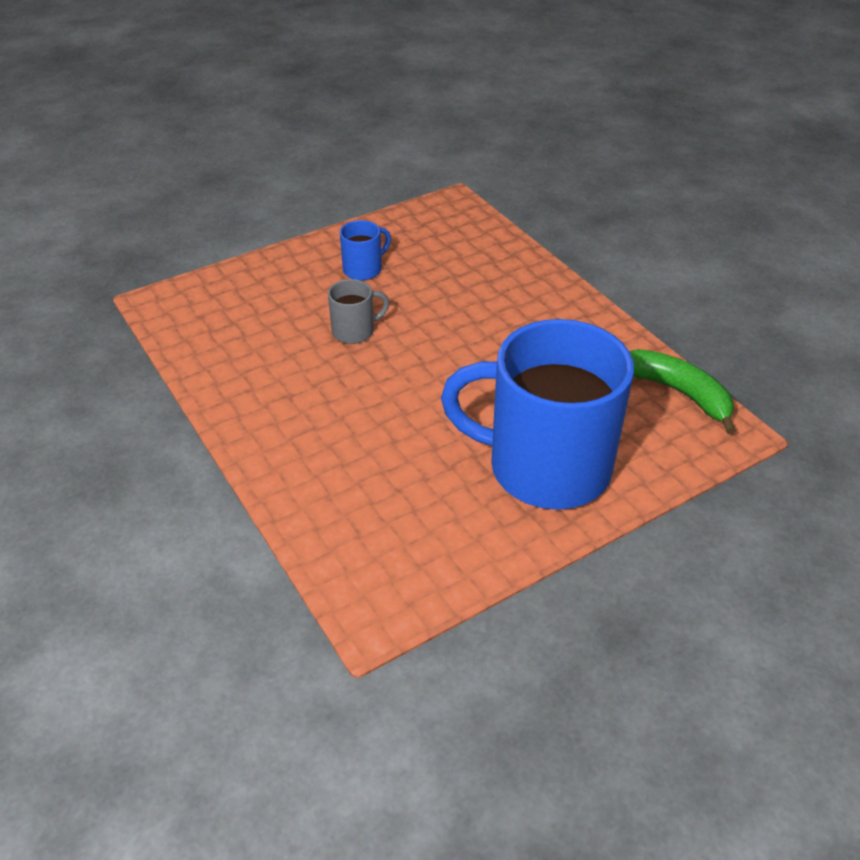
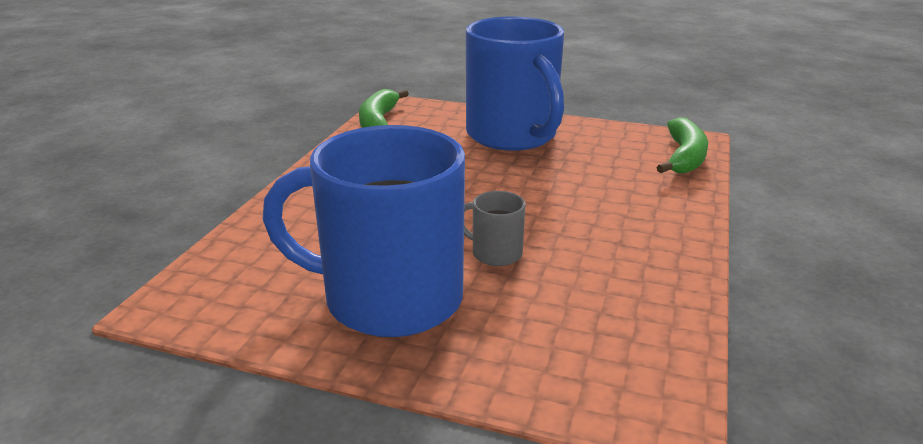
camera: 130 degrees left, 15 degrees down
(351, 562) = (684, 157): none -> green banana
(363, 269) = (388, 299): blue mug -> blue mug, size x2.46

